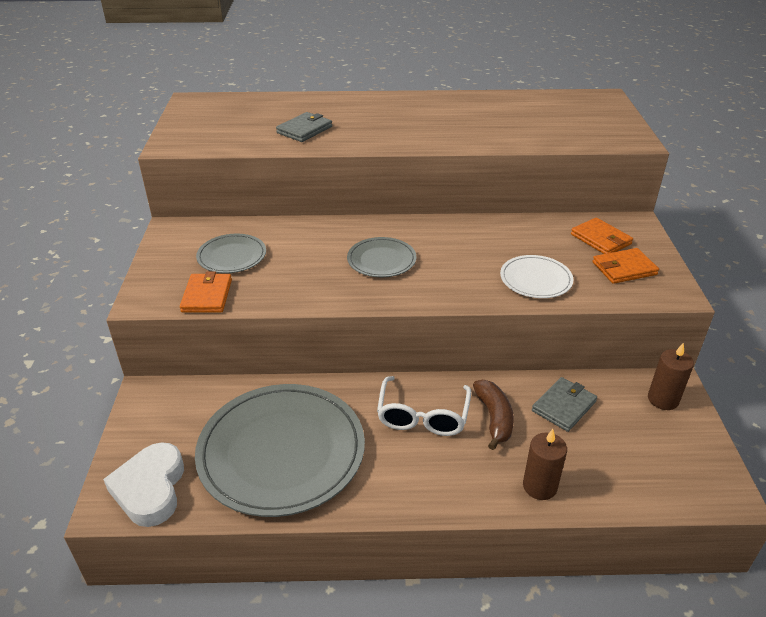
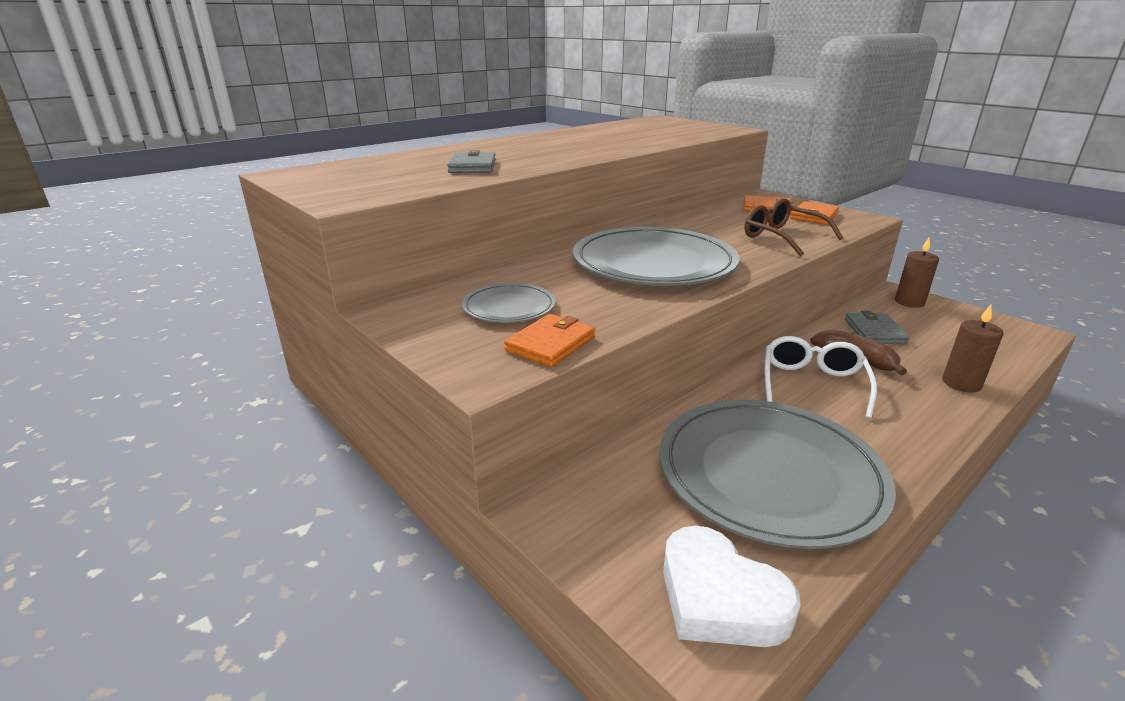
camera: 40 degrees left, 10 degrees down
(207, 296) = (551, 344): orange wallet -> orange wallet turned 75 degrees clockwise
(381, 260) = (653, 263): grey plate -> grey plate, size x2.06
(423, 416) = (812, 384): white glasses -> white glasses turned 135 degrees counterclockwise
(535, 279) = (782, 237): white plate -> brown glasses

